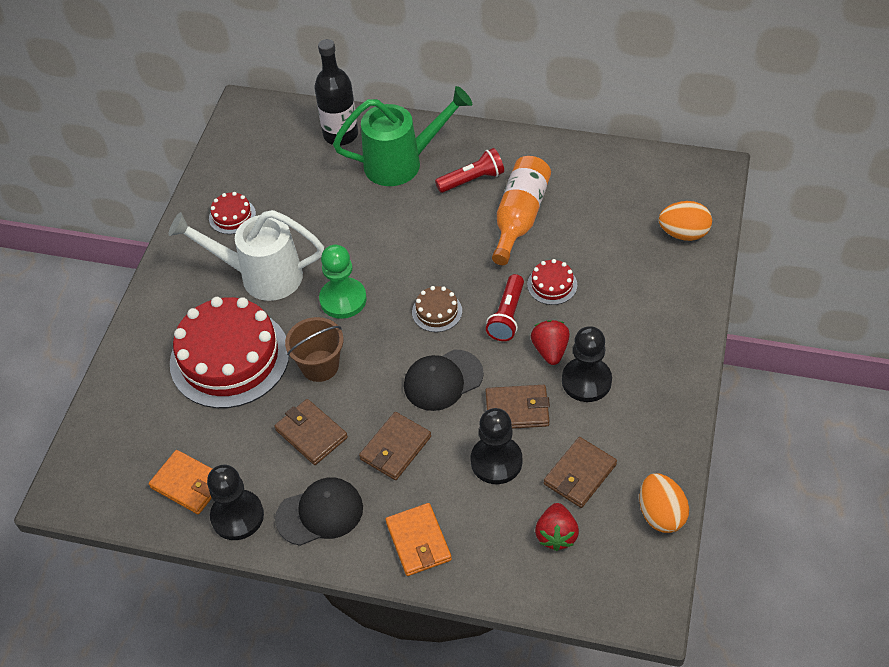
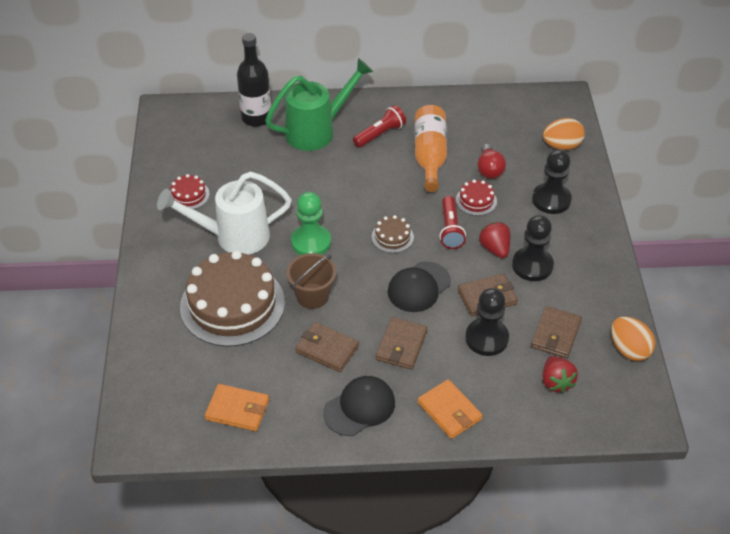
camera: 20 degrees left, 5 degrees down
(229, 357) = (232, 304): red cake -> brown cake
(237, 516) = (290, 425): black pawn -> black pawn (551, 200)
(583, 248) = (489, 169): none -> red light bulb

